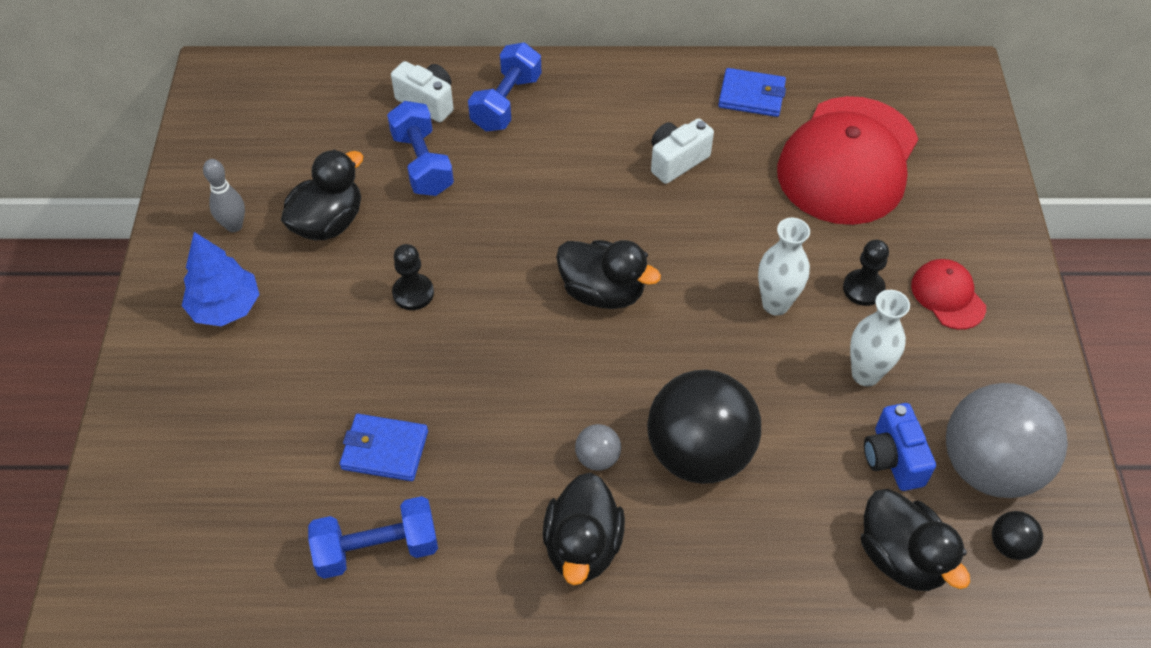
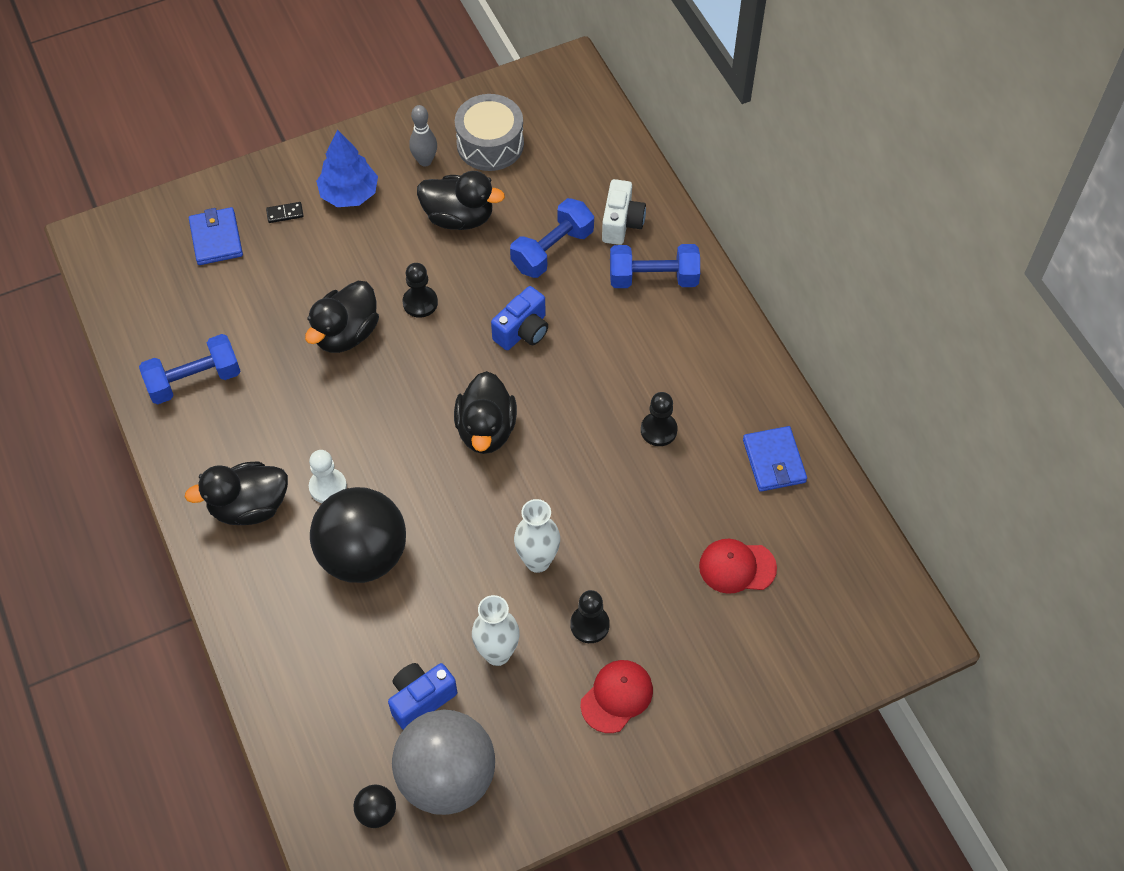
camera: 65 degrees right, 5 degrees up
(206, 377) = (285, 214): none -> black domino
(256, 165) = (490, 144): none -> grey drum
(377, 549) = (194, 380): blue dumbbell -> blue dumbbell turned 75 degrees counterclockwise
(385, 450) = (274, 348): blue wallet -> blue wallet (216, 239)
(503, 221) = (523, 331): none -> blue camera
(597, 458) = (328, 487): grey ball -> white pawn
(676, 161) = (658, 430): white camera -> black pawn
(848, 161) = (737, 567): red cap -> red cap, size x0.45
(902, 557) = (331, 732): black duck -> black duck (346, 333)

